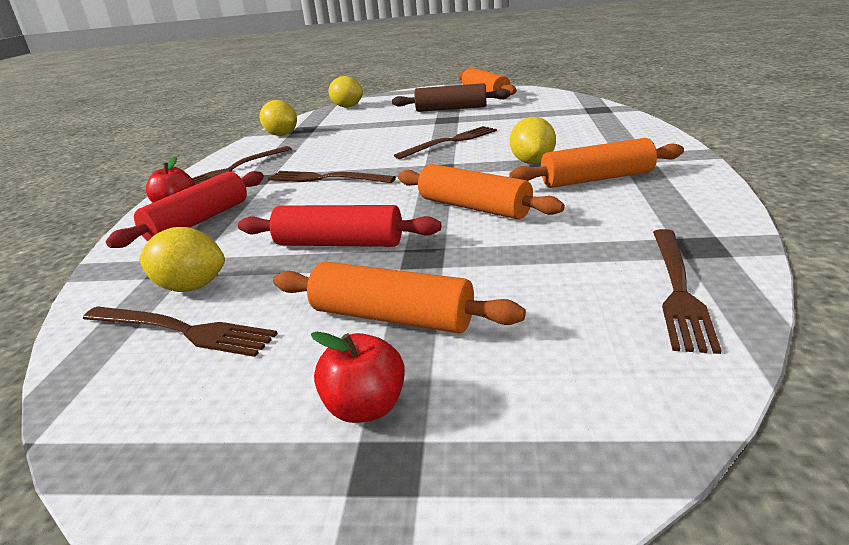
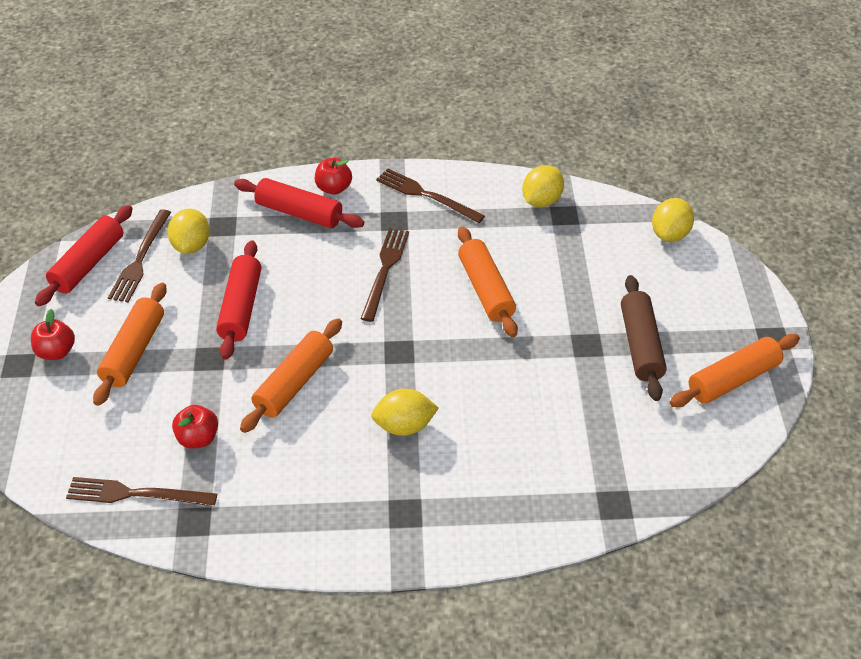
camera: 80 degrees right, 20 degrees up
(143, 391) = (88, 264): none -> red rolling pin
(450, 142) = (487, 354): brown fork -> none
(564, 253) = (198, 438): none -> red apple
(597, 179) = (345, 473): orange rolling pin -> orange rolling pin (485, 289)

